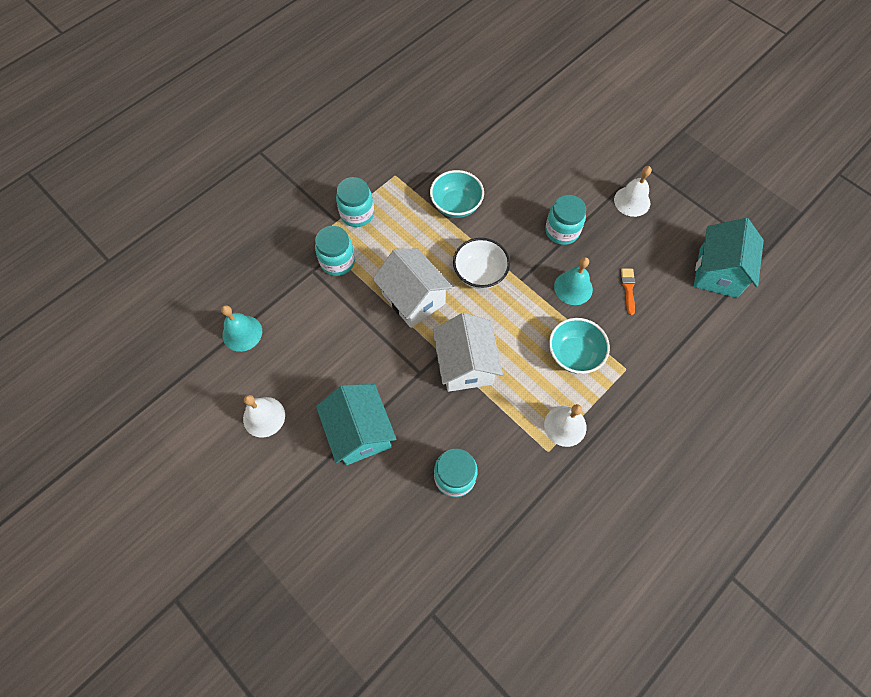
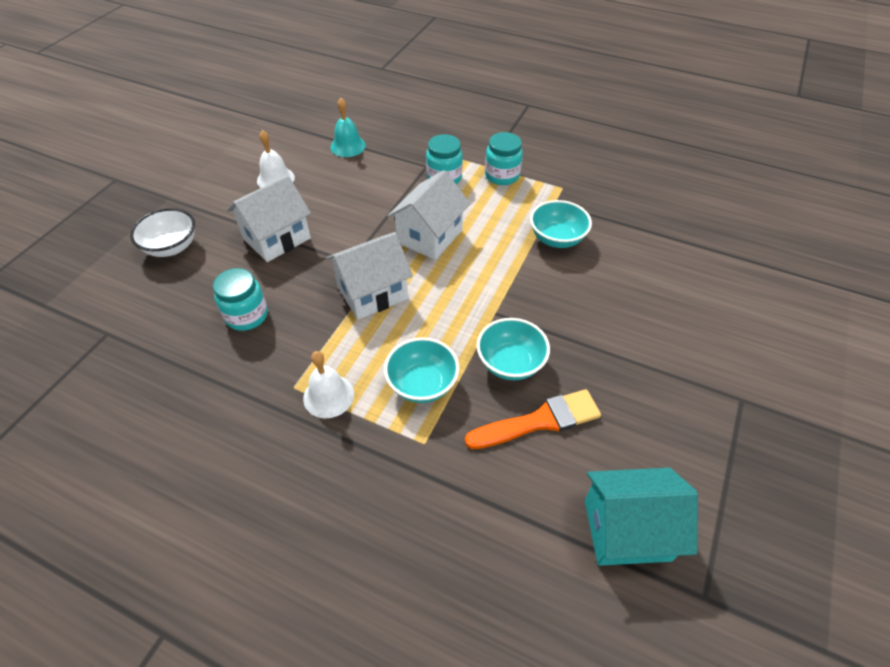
camera: 70 degrees right, 15 degrees down
(360, 432) = (276, 238): turquoise house -> white house
(480, 273) = (484, 277): white bowl -> white bowl (172, 247)
(562, 231) = (582, 335): turquoise jar -> none
(573, 288) = (510, 363): turquoise bell -> turquoise bowl
(628, 289) = (539, 421): orange brush -> orange brush, size x1.99
(632, 201) = (674, 397): white bell -> none

